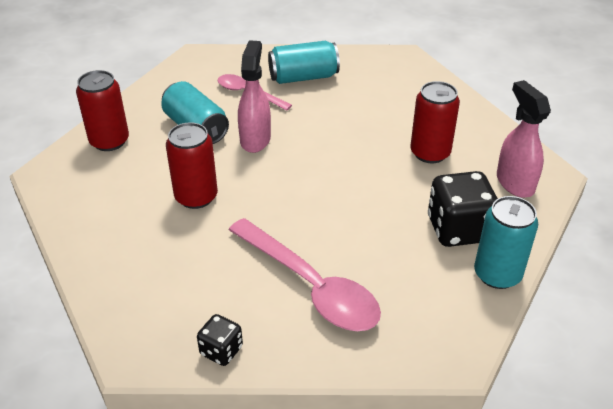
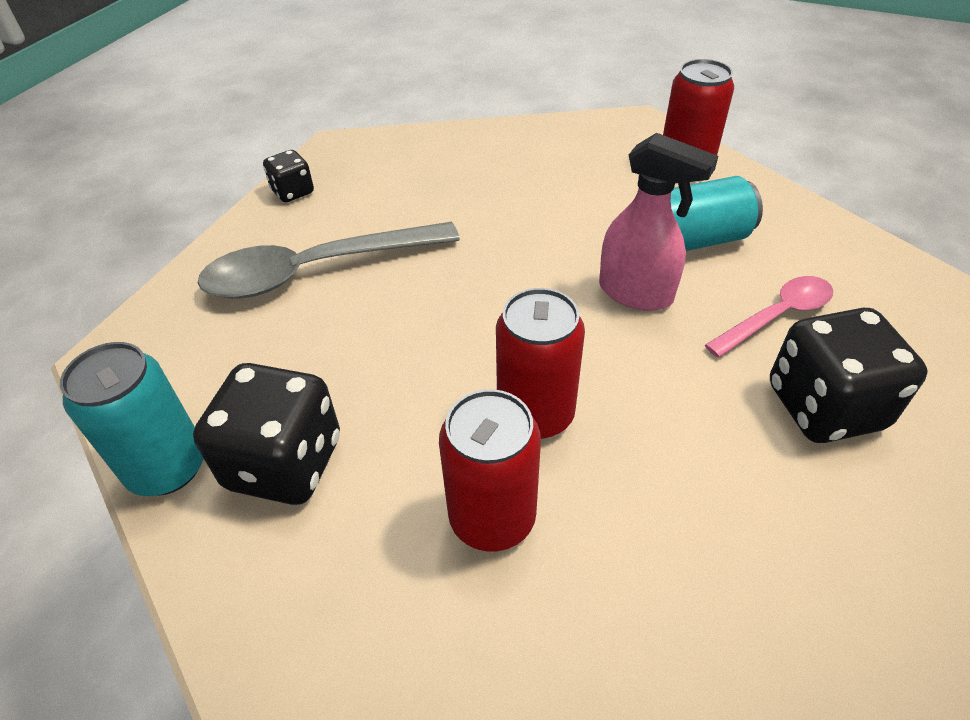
camera: 115 degrees right, 5 degrees up
(196, 197) = (533, 215): red can -> red can (535, 414)
(303, 77) = (824, 407): turquoise can -> black dice
(311, 286) = (315, 271): pink spoon -> grey spoon
(514, 183) = (323, 629): pink spray bottle -> none

